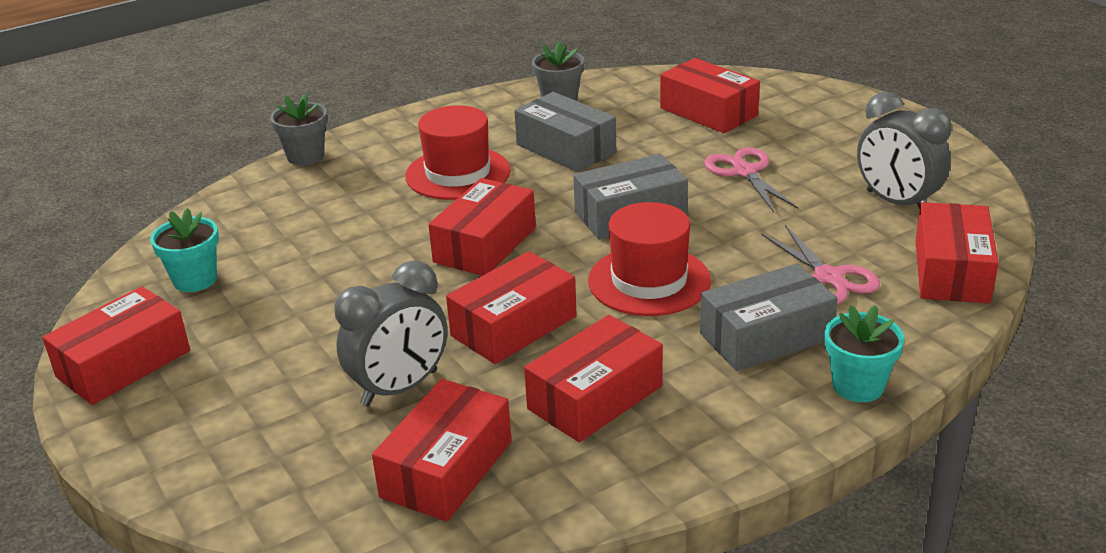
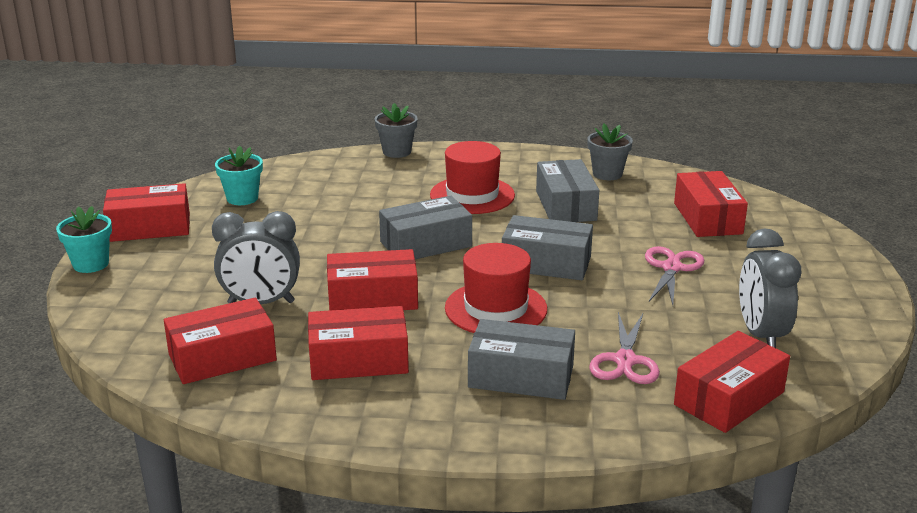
camera: 35 degrees right, 5 degrees down
(485, 245) = (426, 244): red box -> grey box
(858, 386) = (536, 436): turquoise flower pot -> turquoise flower pot (91, 264)

